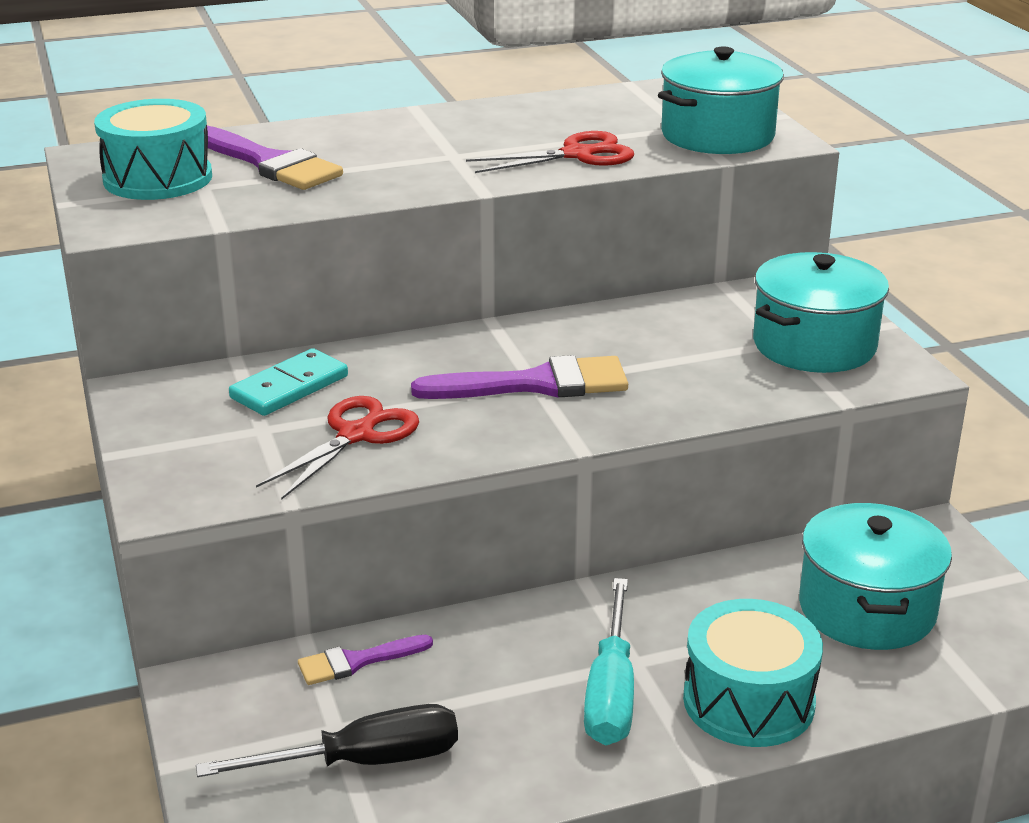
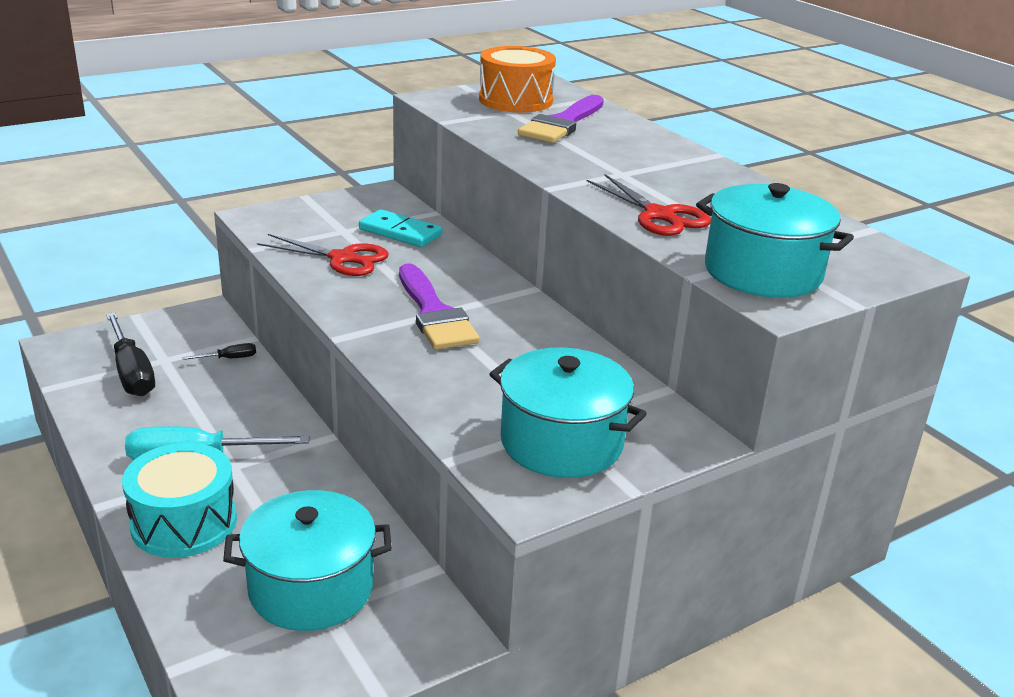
camera: 75 degrees right, 0 degrees up
(158, 178) = (515, 100): turquoise drum -> orange drum
(357, 661) = (229, 358): purple brush -> black screwdriver

